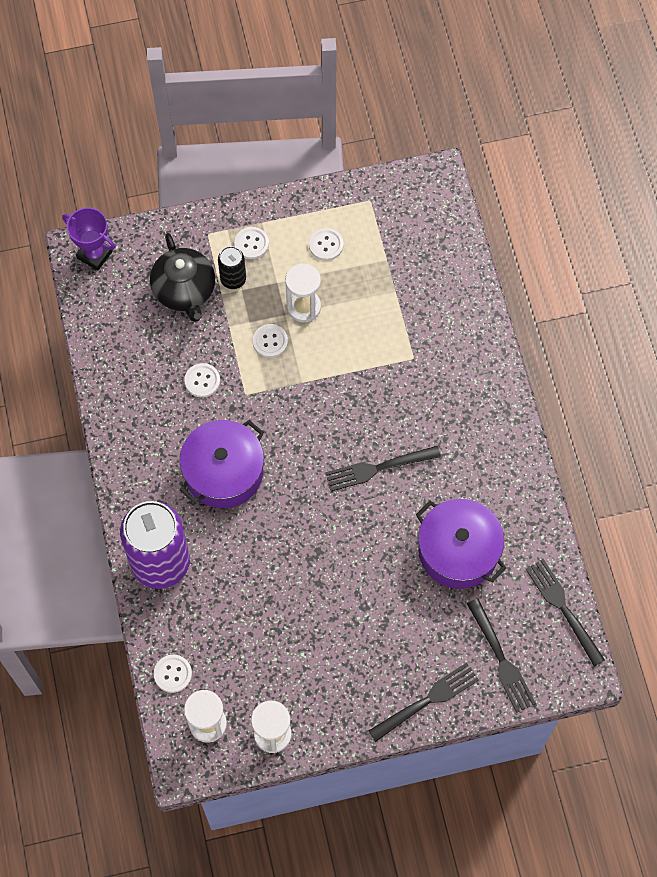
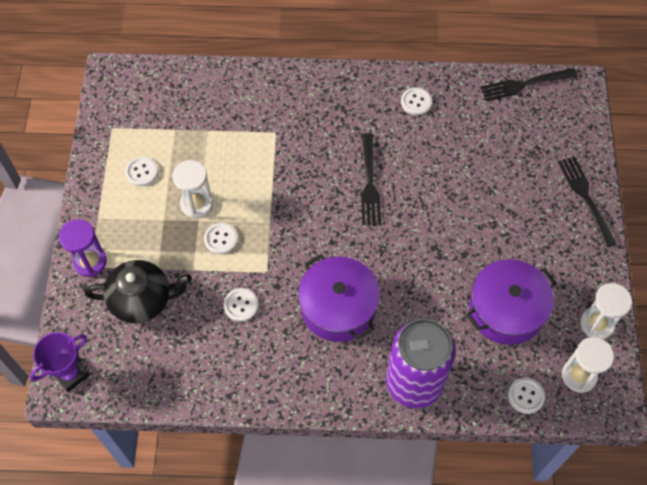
camera: 75 degrees left, 5 degrees down
(212, 232) = (90, 262): none -> purple hourglass
(233, 279) = (146, 255): black can -> none
(251, 244) = (116, 231): white button -> white button (416, 102)
(458, 551) = (459, 143): purple pot -> purple pot (506, 310)
(501, 659) = (559, 137): black fork -> none

